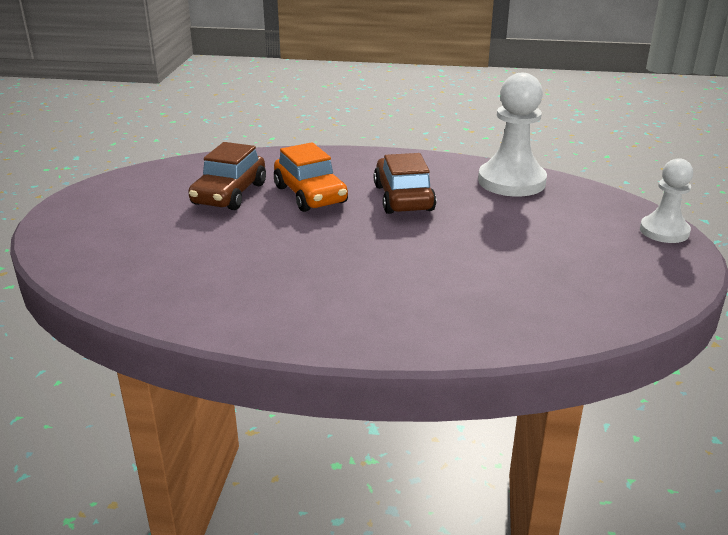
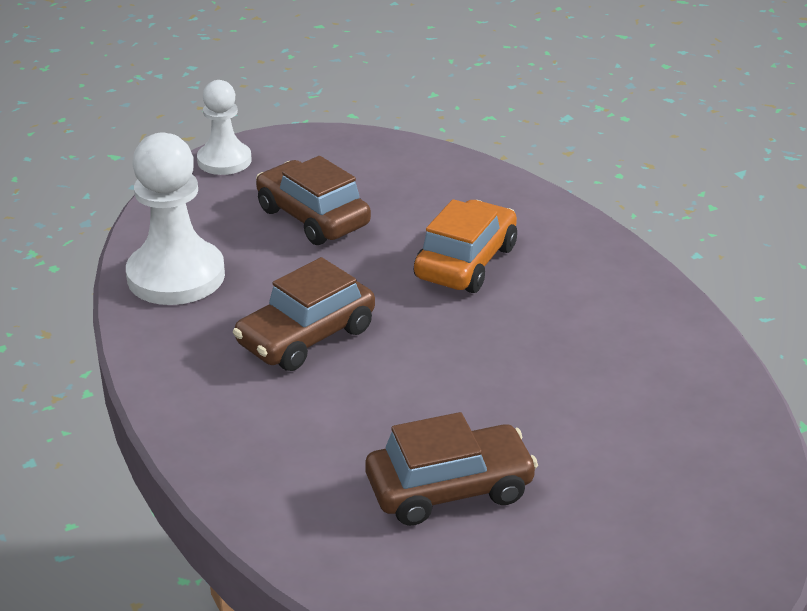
camera: 125 degrees left, 5 degrees up
(310, 195) = (375, 414): orange car -> orange car (466, 262)
(544, 238) = (313, 217): none -> brown car

